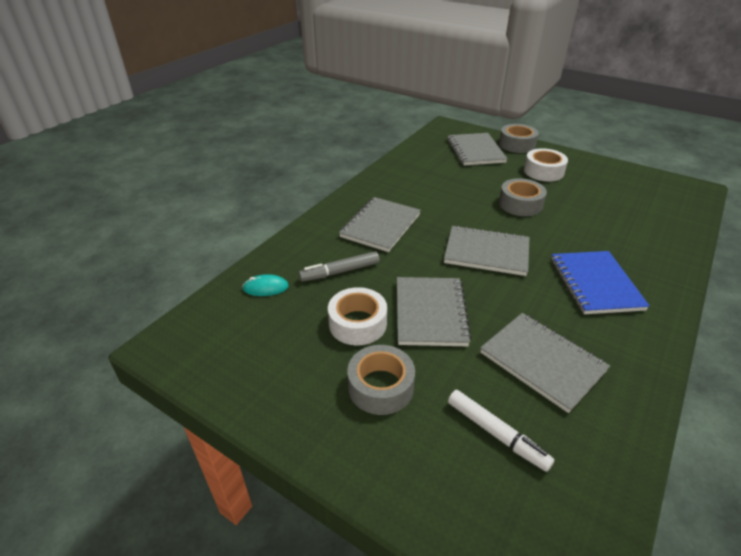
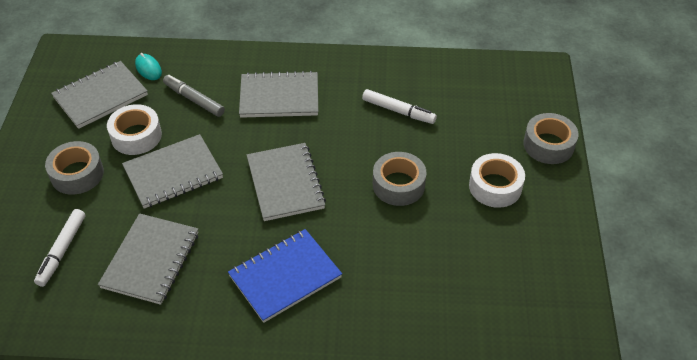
camera: 60 degrees right, 10 degrees up
(443, 182) = (398, 111): none -> white marker
(475, 151) = (495, 114): grey notebook -> grey notebook (100, 96)

